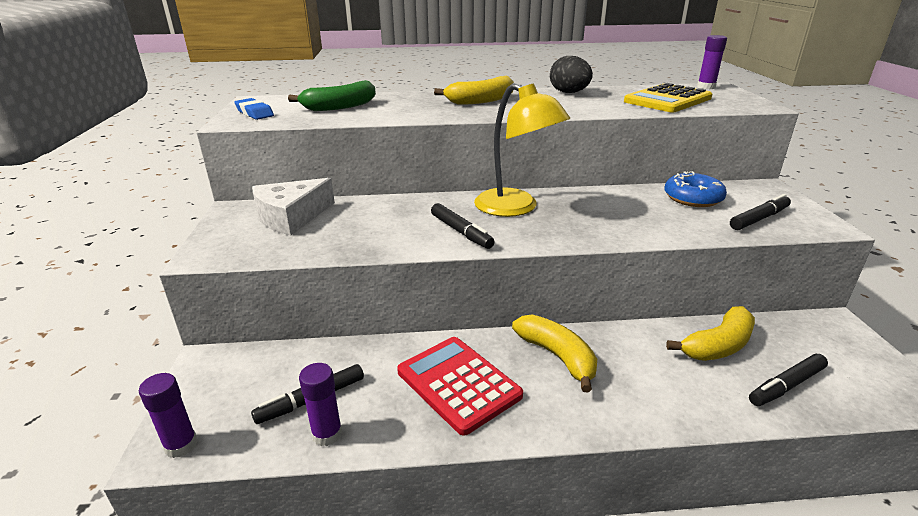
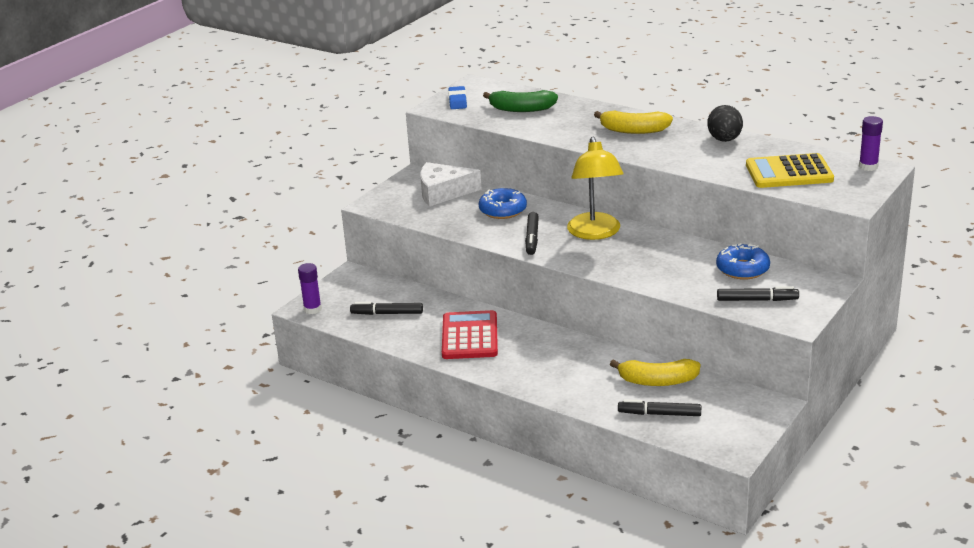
camera: 40 degrees right, 0 degrees up
(327, 434) = (380, 331): purple glue stick -> none
(387, 215) = (503, 210): none -> blue donut
(557, 356) = (545, 346): yellow banana -> none

